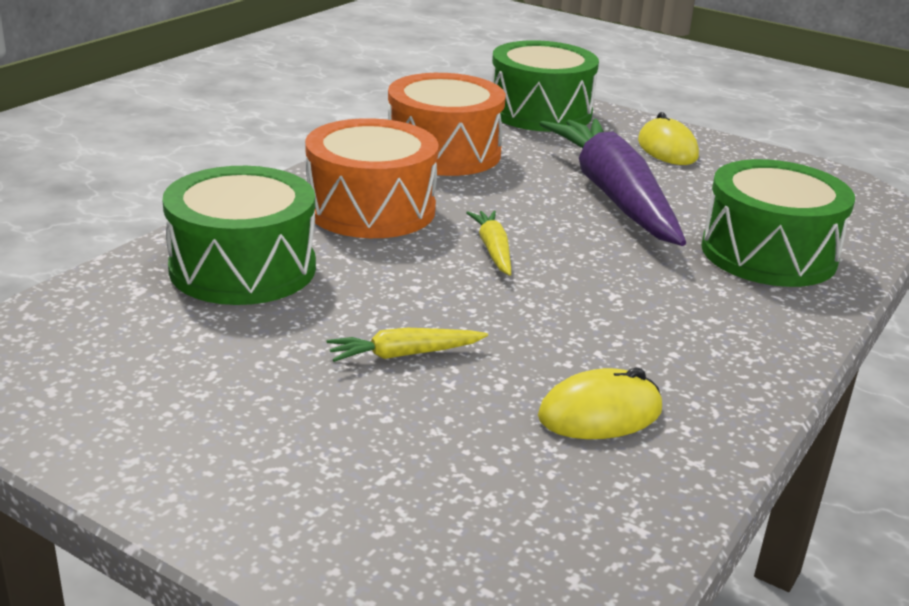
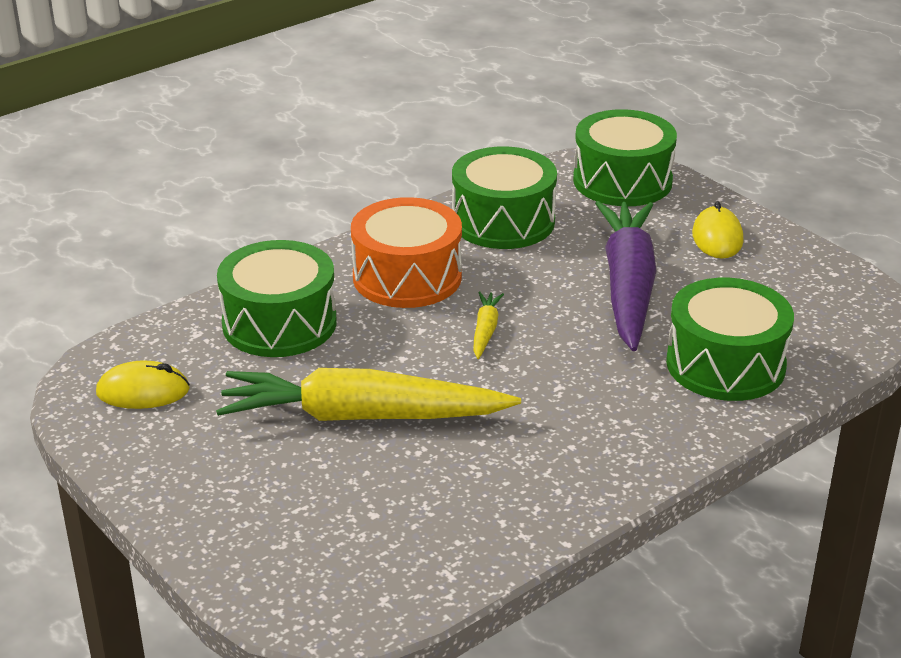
camera: 20 degrees right, 5 degrees up
(404, 354) = (362, 416): yellow carrot -> yellow carrot, size x2.41
(443, 152) = (503, 221): orange drum -> green drum
(600, 413) = (478, 487): yellow mouse -> yellow mouse (143, 391)

